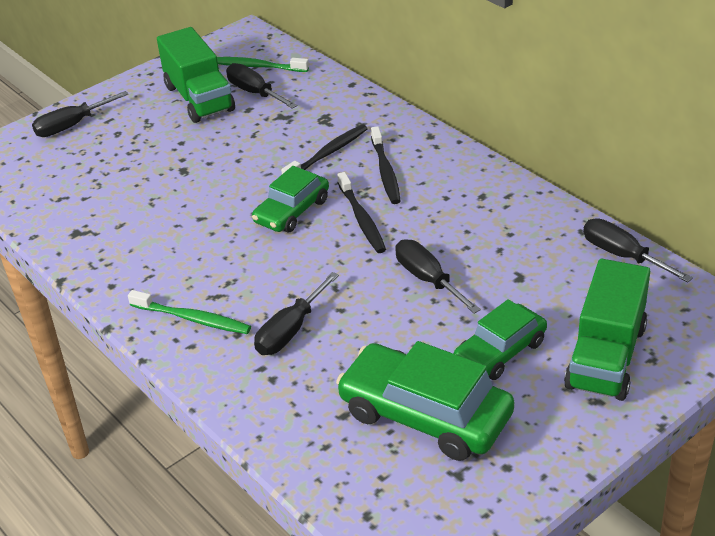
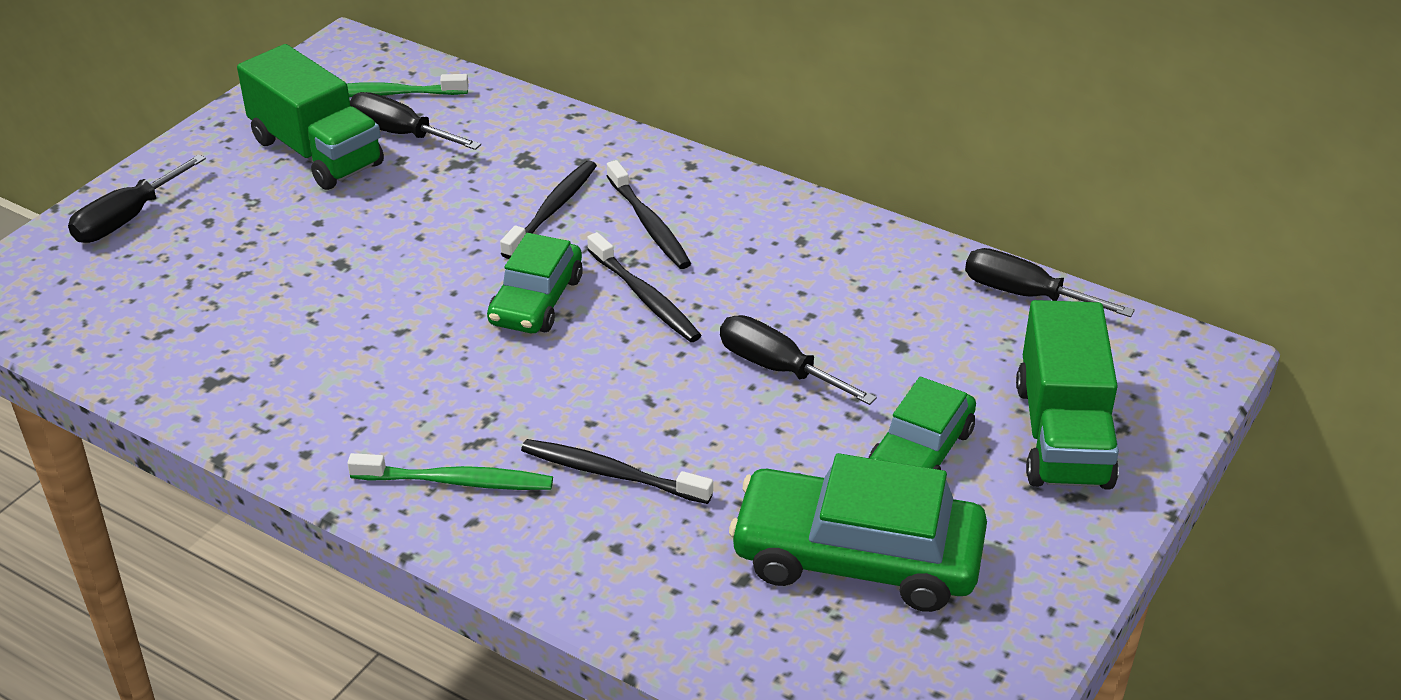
camera: 20 degrees left, 0 degrees up
(290, 331) = (612, 474): black screwdriver -> black toothbrush

